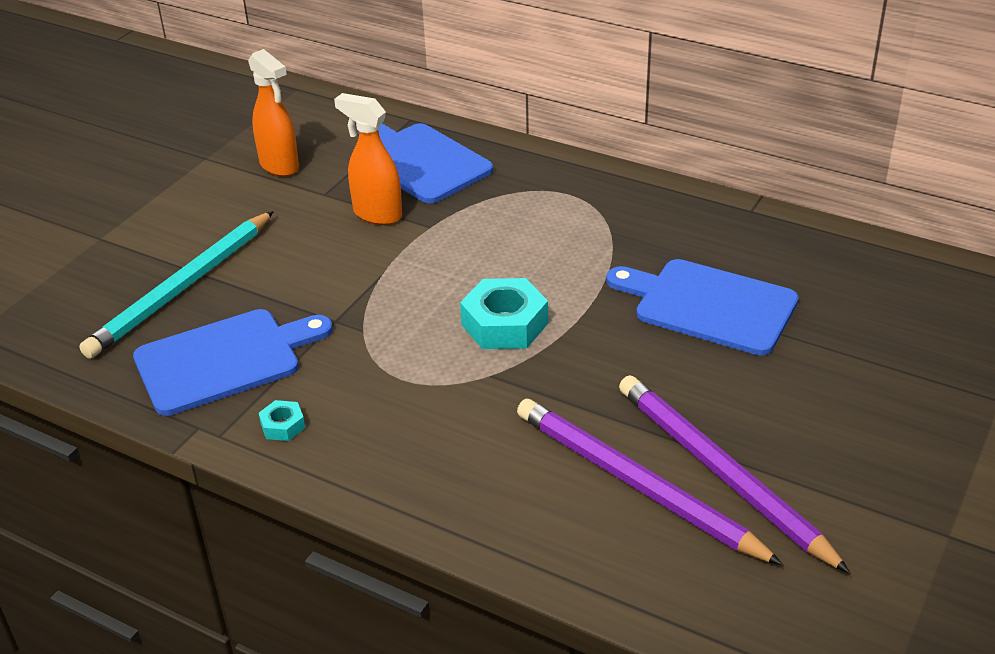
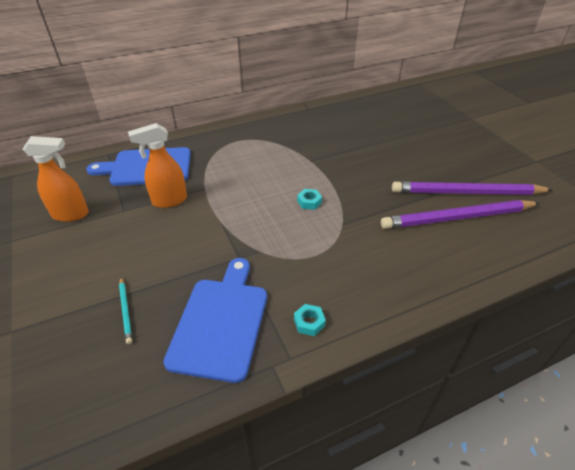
camera: 55 degrees left, 5 degrees up
(183, 288) = (126, 310): turquoise pencil -> turquoise pencil, size x0.41
(504, 324) = (309, 202): turquoise nut -> turquoise nut, size x0.49
(709, 305) = (357, 145): blue cutting board -> none

